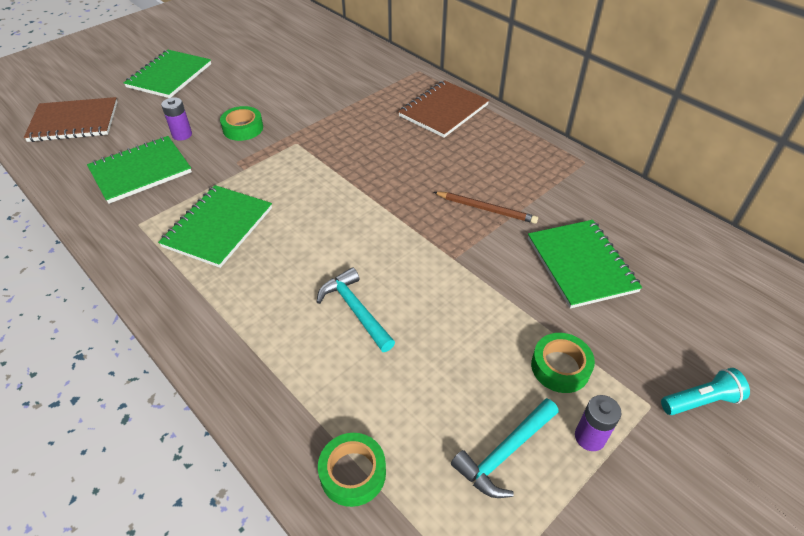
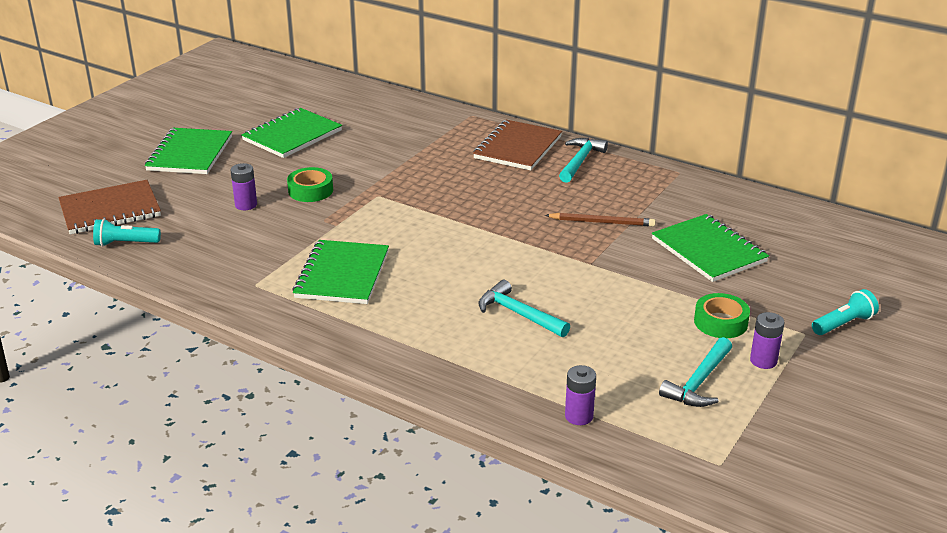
camera: 15 degrees left, 15 degrees down
(63, 158) = (125, 243): none -> turquoise flashlight
(141, 171) = (224, 242): green notebook -> green notebook (292, 135)
(353, 473) = (579, 416): green tape -> purple battery
(494, 134) = (580, 161): none -> turquoise hammer

